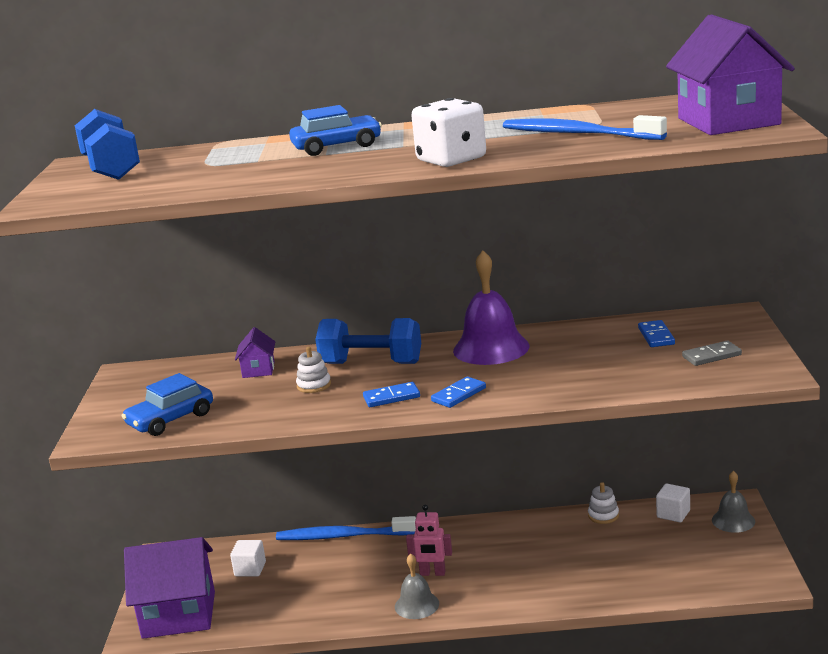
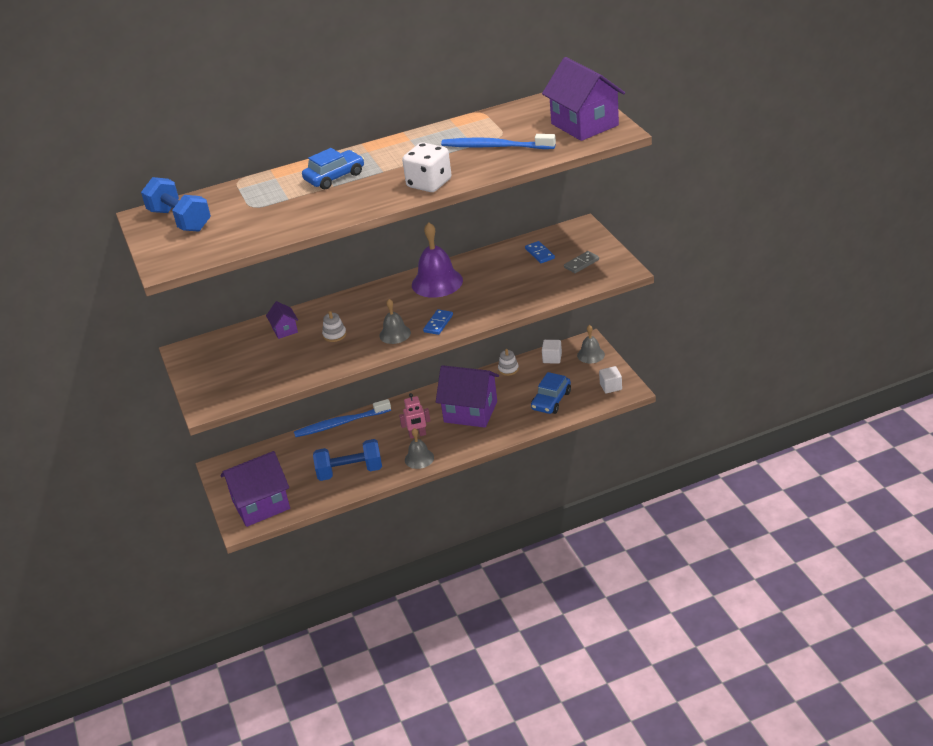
camera: 20 degrees left, 15 degrees up
(170, 419) = (253, 381): blue car -> blue car (551, 400)
(250, 569) = (290, 462): white cube -> white cube (610, 387)
(371, 363) = (362, 310): blue dumbbell -> blue dumbbell (350, 472)
(391, 397) = (395, 334): blue domino -> grey bell
(521, 559) = (470, 412): none -> purple house

